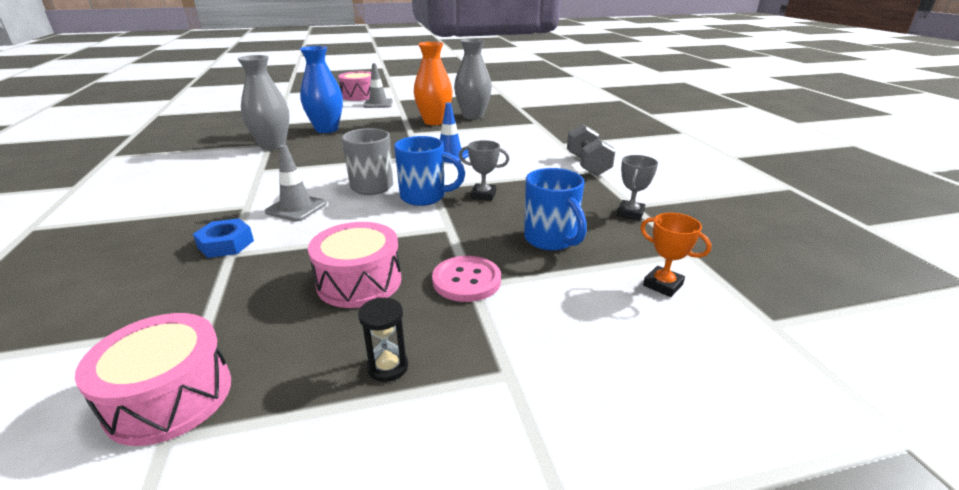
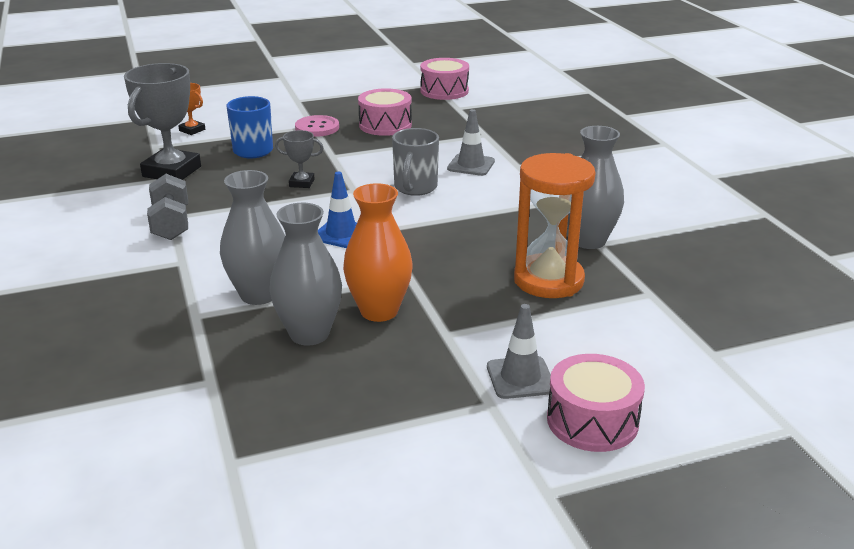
camera: 175 degrees right, 0 degrees up
(226, 244) = (496, 139): blue nut -> none
(327, 129) = (548, 280): blue vase -> orange hourglass
(388, 367) = (354, 100): black hourglass -> none
(425, 197) = (358, 179): blue mug -> none
(503, 129) = (259, 295): none -> grey vase
(630, 213) = (172, 171): grey trophy -> grey trophy, size x2.06

